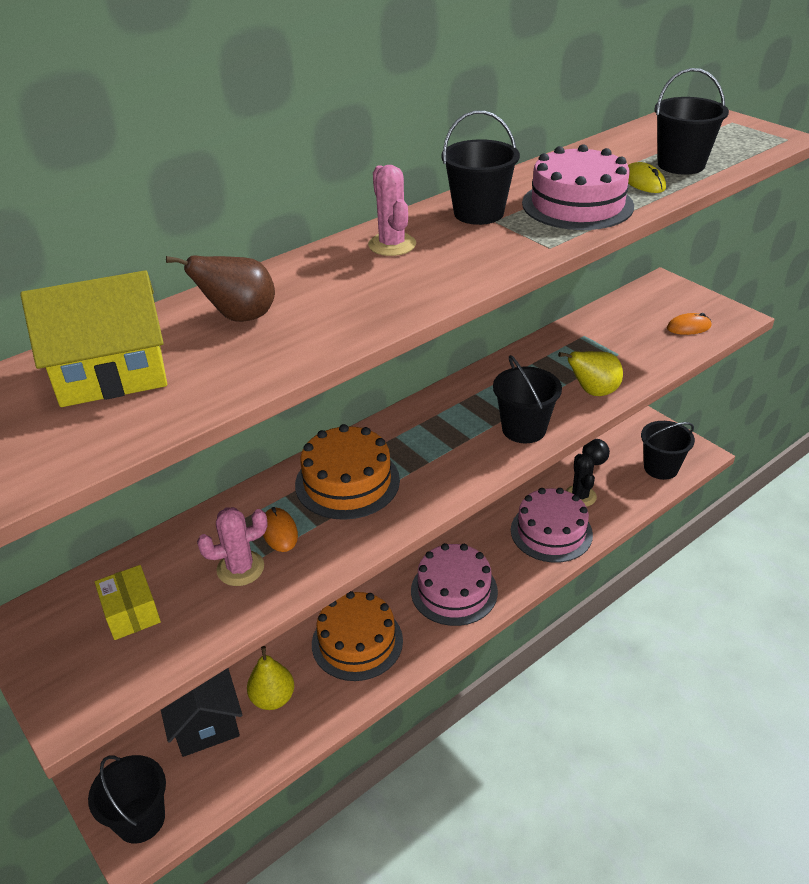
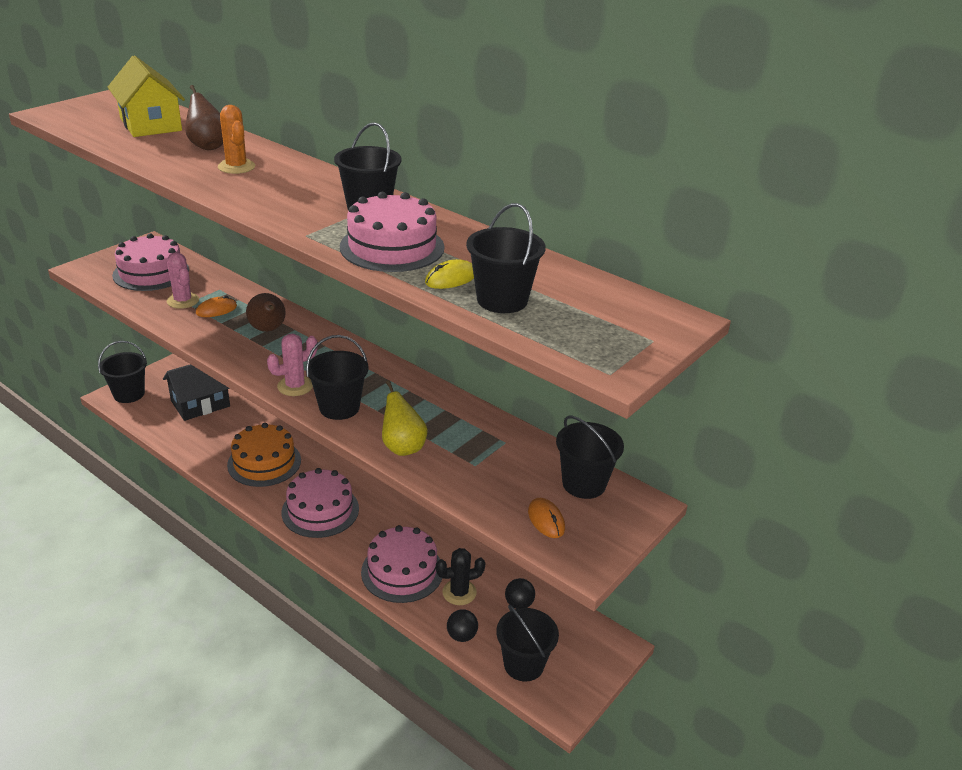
camera: 75 degrees right, 5 degrees down
(131, 612) = (151, 273): yellow box -> pink cake
(273, 698) = (214, 430): yellow pear -> none
(330, 293) = (236, 167): none -> orange cactus
(347, 482) = (268, 330): orange cake -> brown pear
(392, 245) = (309, 181): pink cactus -> pink cactus (295, 386)
(631, 500) = (461, 636): none -> black ball
(640, 305) = (584, 484): none -> black bucket

